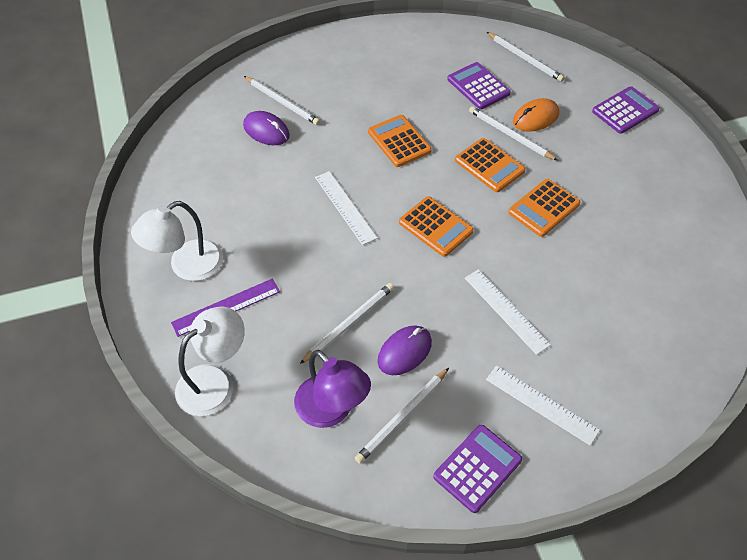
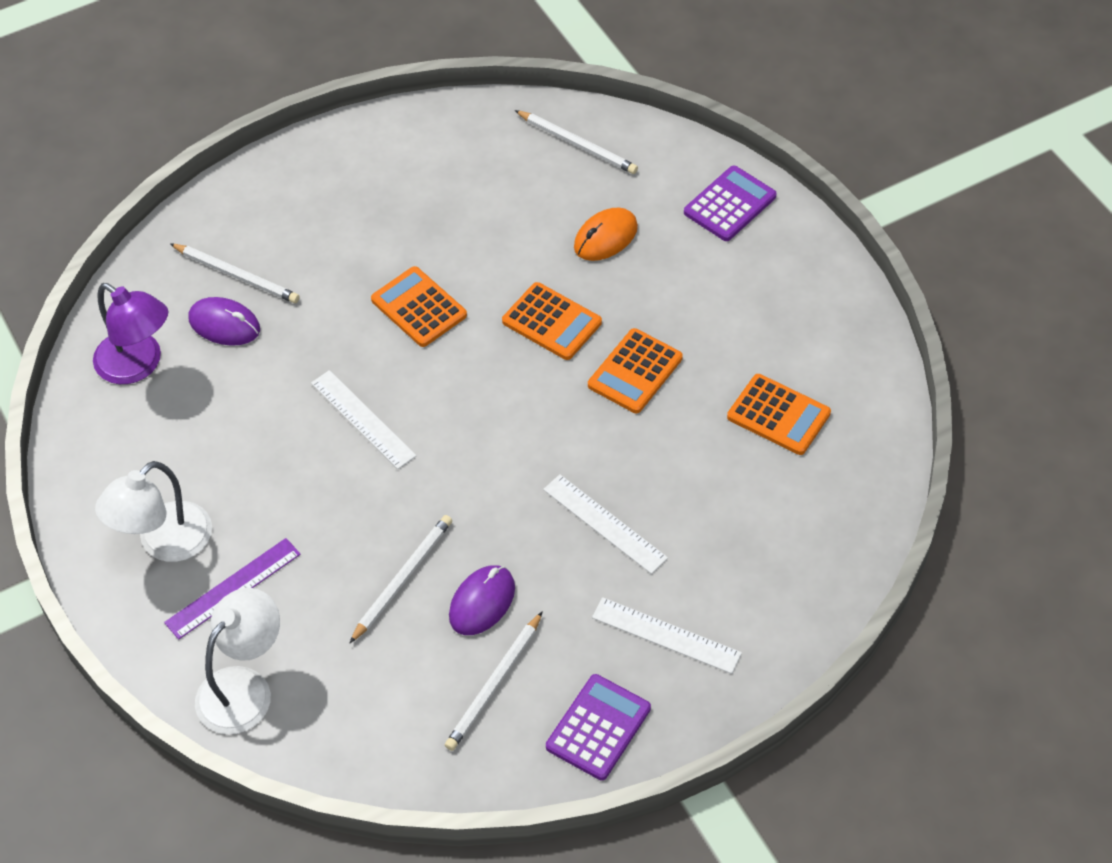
camera: 10 degrees left, 0 degrees up
(332, 410) = (404, 694): purple lamp -> purple lamp (138, 365)
(435, 227) = (492, 425): orange calculator -> orange calculator (778, 415)
(478, 86) = (517, 201): purple calculator -> none
(510, 135) = (574, 271): white pencil -> none

